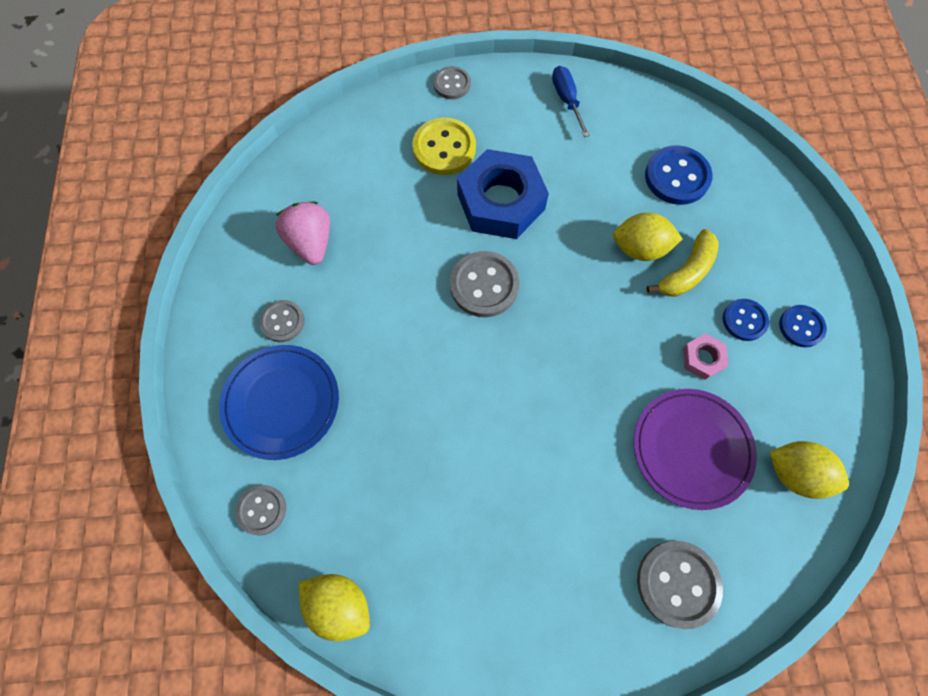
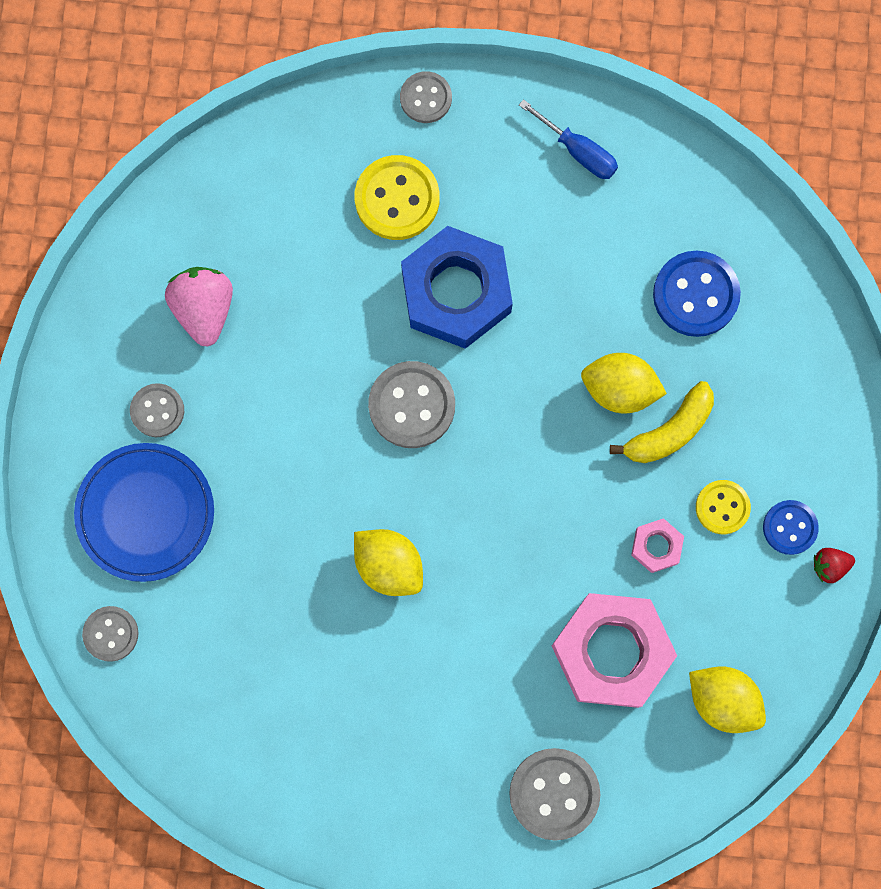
camera: 10 degrees right, 10 degrees up
(339, 605) = (184, 750): yellow lemon -> yellow lemon (389, 565)
(567, 100) = (578, 151): blue screwdriver -> blue screwdriver turned 135 degrees clockwise
(691, 449) = (611, 651): purple plate -> pink nut
(744, 320) = (722, 507): blue button -> yellow button
(842, 350) = (829, 566): none -> red strawberry

